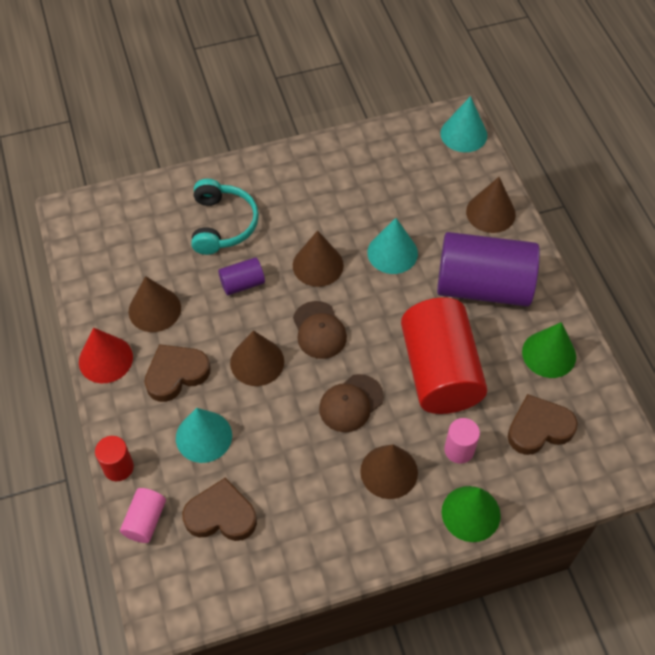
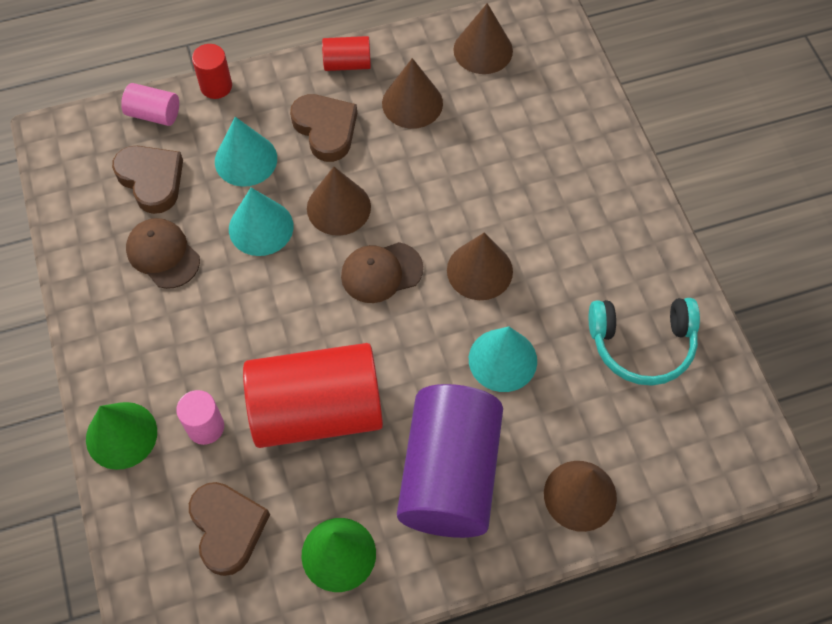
camera: 90 degrees right, 5 degrees up
(105, 359) = (347, 63): red cone -> red cylinder
(221, 515) = (151, 180): brown heart -> brown heart turned 45 degrees counterclockwise
(222, 224) = (539, 164): turquoise headphones -> turquoise headphones (642, 345)
(242, 284) = (449, 188): purple cylinder -> none
(351, 403) = (277, 307): brown cap -> brown cap (163, 254)
(389, 471) = (184, 346): brown cone -> brown cone (483, 50)
(463, 134) = (729, 467): turquoise cone -> turquoise cone (261, 227)

